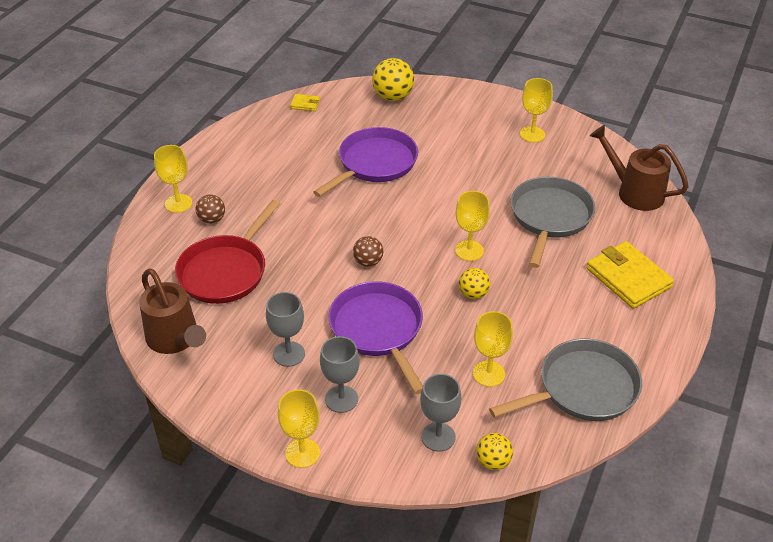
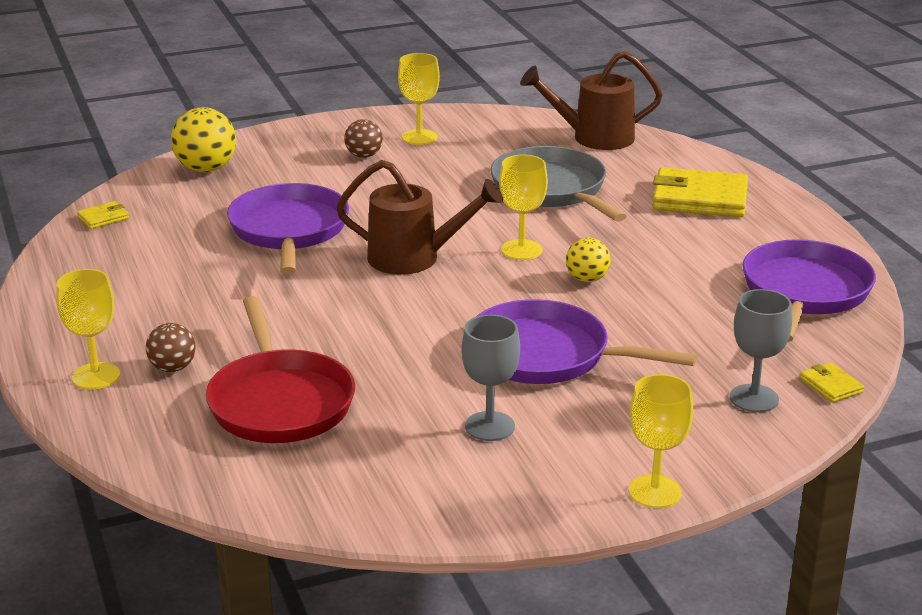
camera: 45 degrees left, 15 degrees down
(176, 340) = (332, 491): brown watering can -> brown watering can (415, 258)
(341, 399) = (612, 427): grey goblet -> none
(368, 262) = (434, 310): brown ball -> brown ball (364, 156)
(488, 373) = (710, 328): yellow goblet -> none
(493, 462) = (831, 385): yellow ball -> yellow wallet
(582, 388) = (805, 292): grey pan -> purple pan

